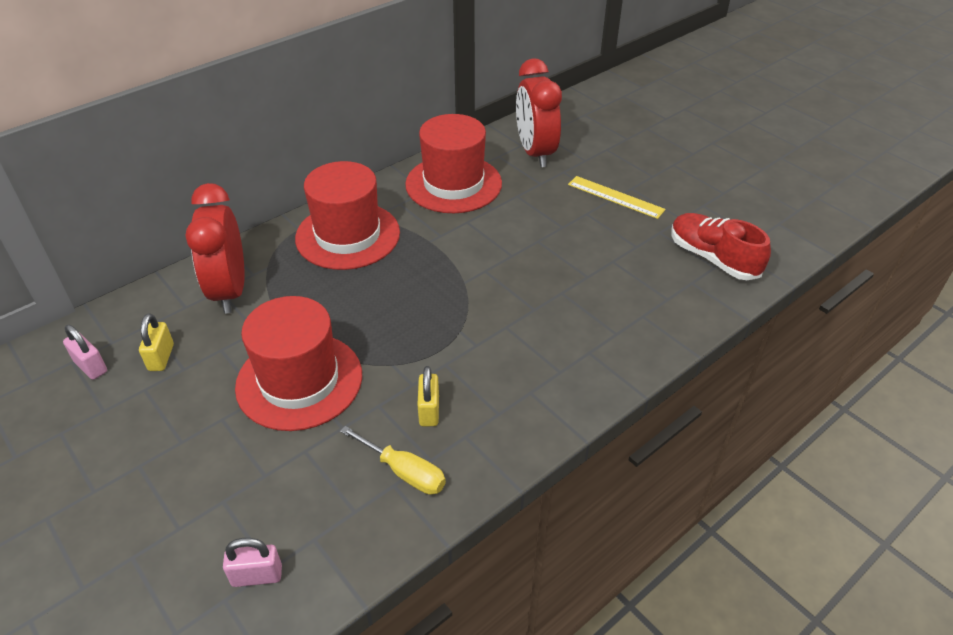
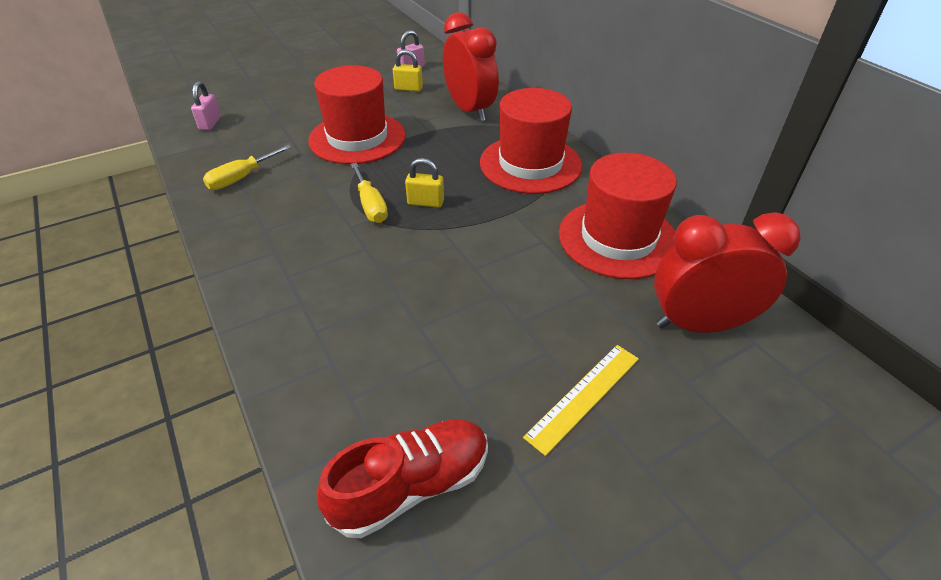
camera: 100 degrees right, 0 degrees up
(230, 291) = (469, 110): red clock -> red clock turned 60 degrees clockwise
(429, 411) = (290, 193): yellow padlock -> yellow padlock (425, 202)
(438, 337) = (370, 205): none -> yellow screwdriver

